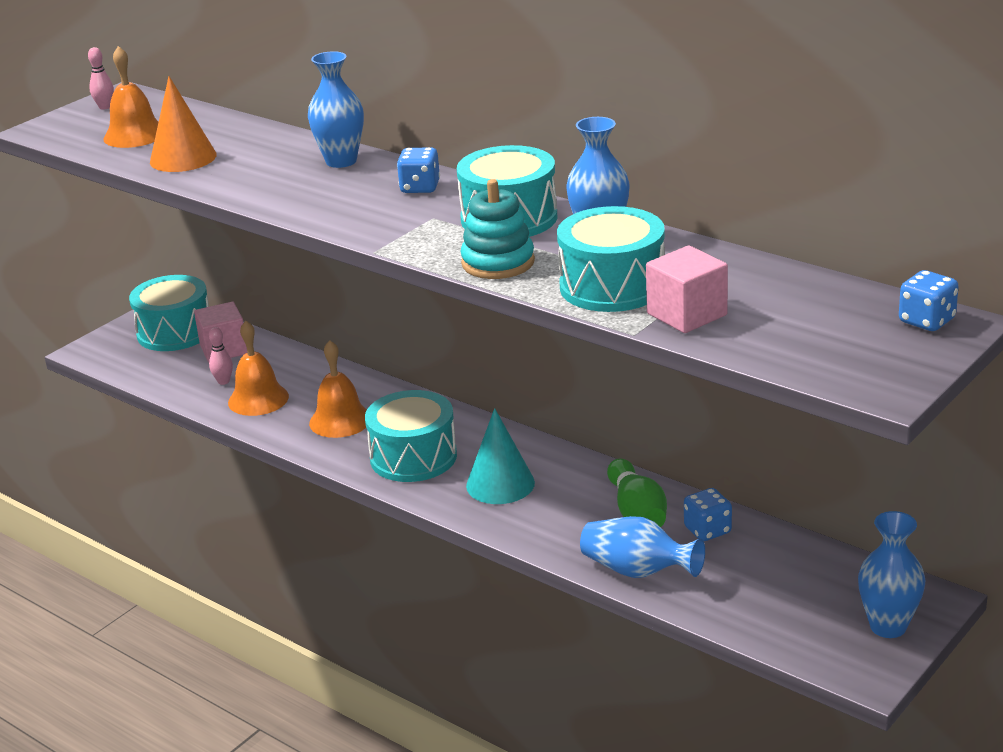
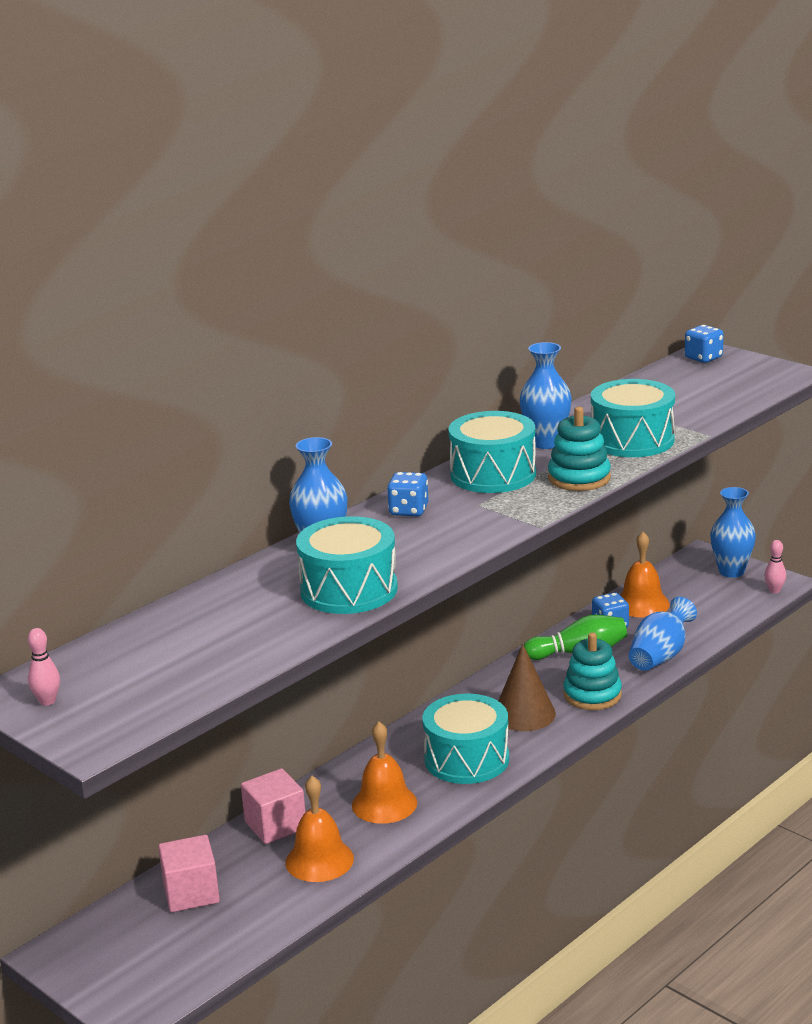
camera: 85 degrees left, 5 degrees down
(135, 135) = (164, 671): orange bell -> orange bell (642, 604)
(175, 332) = (124, 937): turquoise drum -> turquoise drum (349, 590)
(183, 158) = (259, 634): orange cone -> none
(223, 381) = (268, 888): pink bowling pin -> pink bowling pin (774, 591)
(500, 484) = (524, 714): turquoise cone -> brown cone
(542, 526) = (592, 695): none -> turquoise stacking toy
(687, 314) = (683, 419): pink cube -> pink cube (275, 825)

